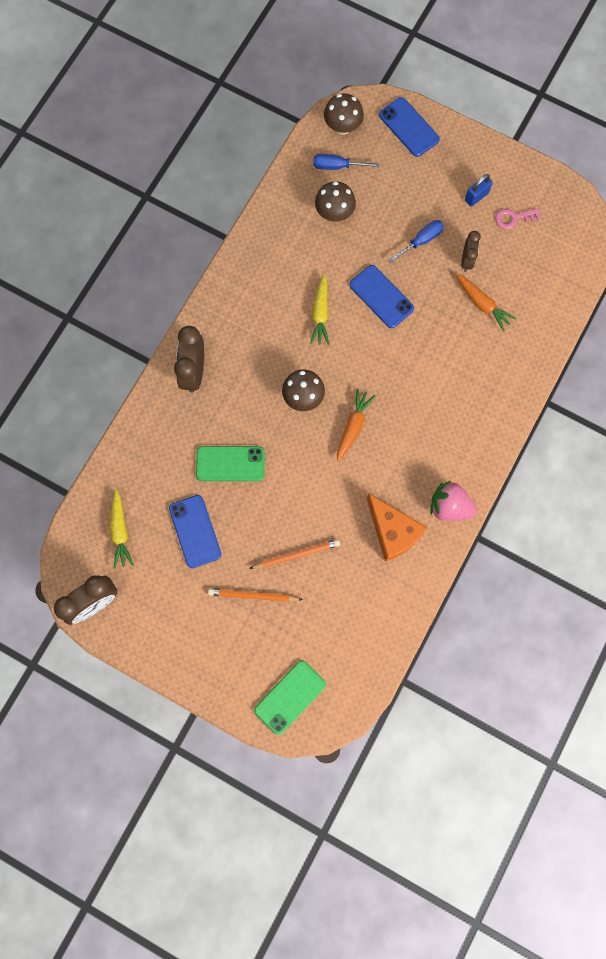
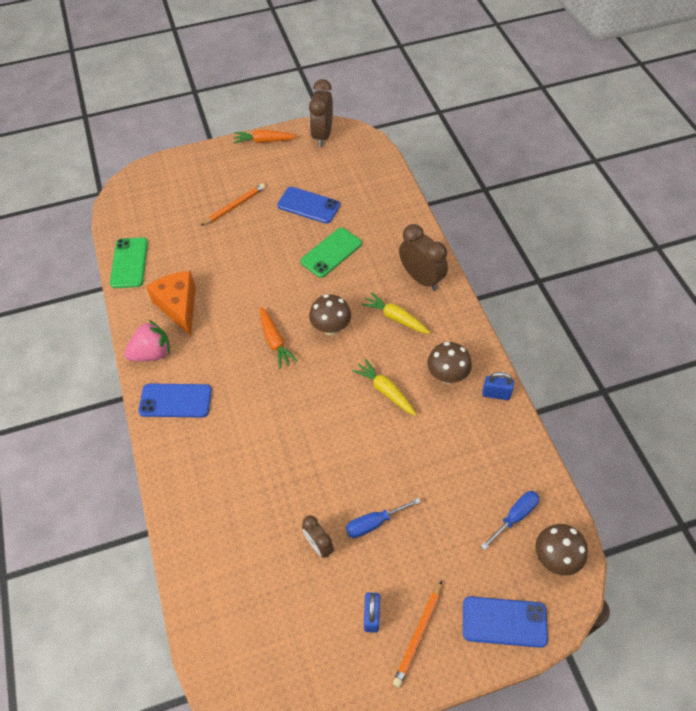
camera: 135 degrees right, 20 degrees down
(120, 531) = (352, 171): yellow carrot -> yellow carrot (395, 318)
(254, 241) = (496, 394): none -> blue padlock
(290, 697) = (158, 183): green phone -> green phone (129, 263)
(296, 554) = (231, 244): orange pencil -> orange pencil (418, 635)
(334, 213) = (467, 475): brown mushroom -> brown mushroom (447, 375)
(381, 296) = (355, 446): blue phone -> blue phone (175, 401)
(393, 532) = (179, 306): orange cheese -> orange cheese turned 60 degrees clockwise
(421, 241) = (374, 523): blue screwdriver -> blue screwdriver turned 60 degrees clockwise
(482, 304) = (268, 520): orange carrot -> orange carrot (264, 141)
(513, 218) = (317, 630): pink key -> none

